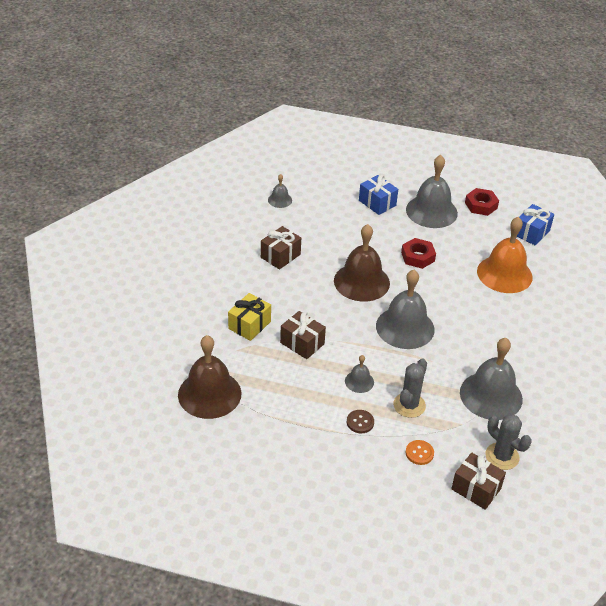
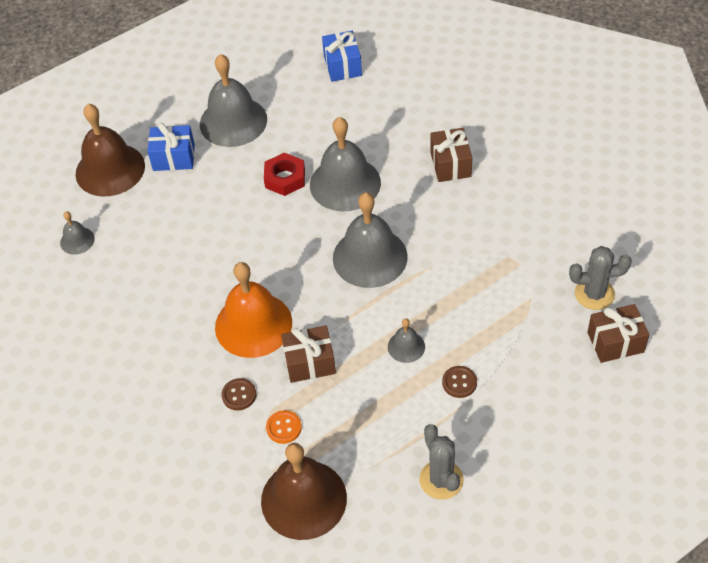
camera: 45 degrees left, 10 degrees up
(249, 325) = (239, 395): yellow gift -> brown button
(280, 256) = (164, 297): brown gift -> brown gift (450, 164)
(361, 282) = (273, 250): brown bell -> brown bell (110, 169)
(409, 405) = (472, 325): grey cactus -> grey cactus (441, 480)
(419, 453) = (538, 358): orange button -> orange button (284, 427)
(481, 205) = (266, 76): red nut -> none
(491, 395) = (516, 249): grey bell -> grey bell (345, 183)
(504, 274) = (375, 126): orange bell -> orange bell (253, 324)

